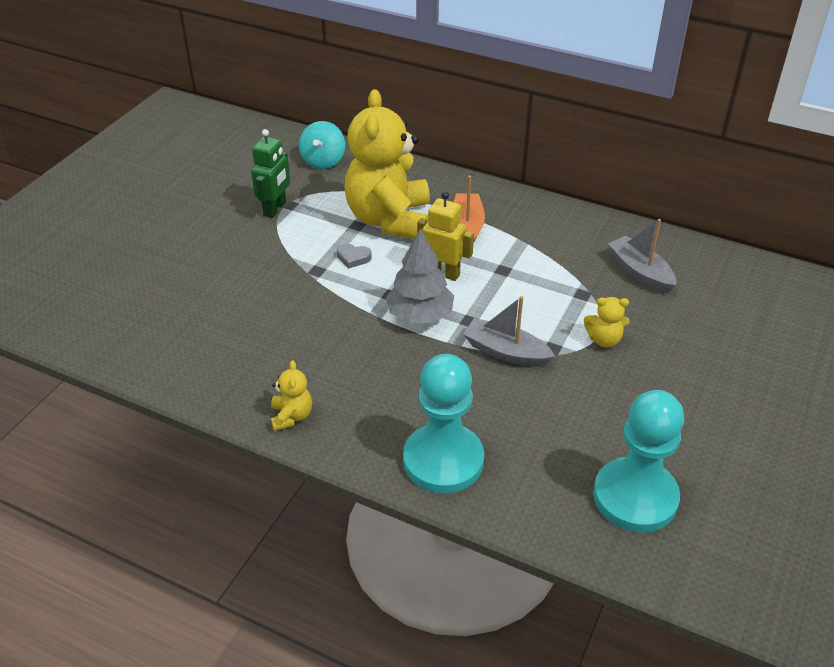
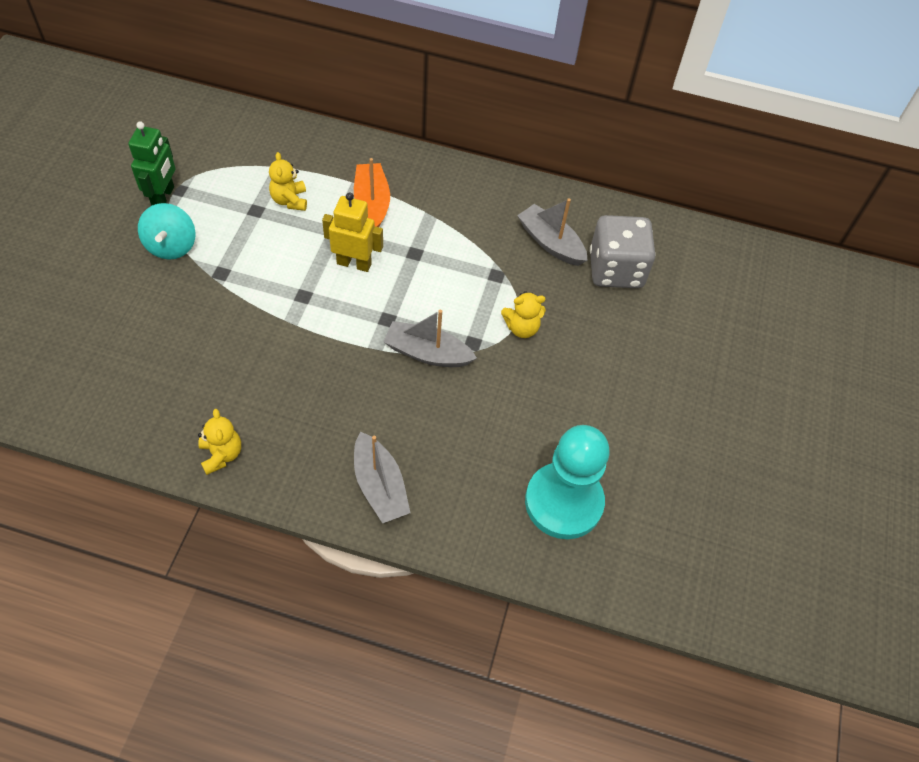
camera: 15 degrees left, 15 degrees up
(323, 161) = (207, 128): turquoise spinning top -> turquoise spinning top (171, 246)
(353, 258) = (257, 253): grey heart -> none
(389, 220) = (290, 200): yellow teddy bear -> yellow teddy bear, size x0.40
(420, 315) = (336, 318): grey tree -> none
(443, 460) = (380, 486): turquoise pawn -> grey boat
(706, 299) = (616, 270): none -> grey dice

